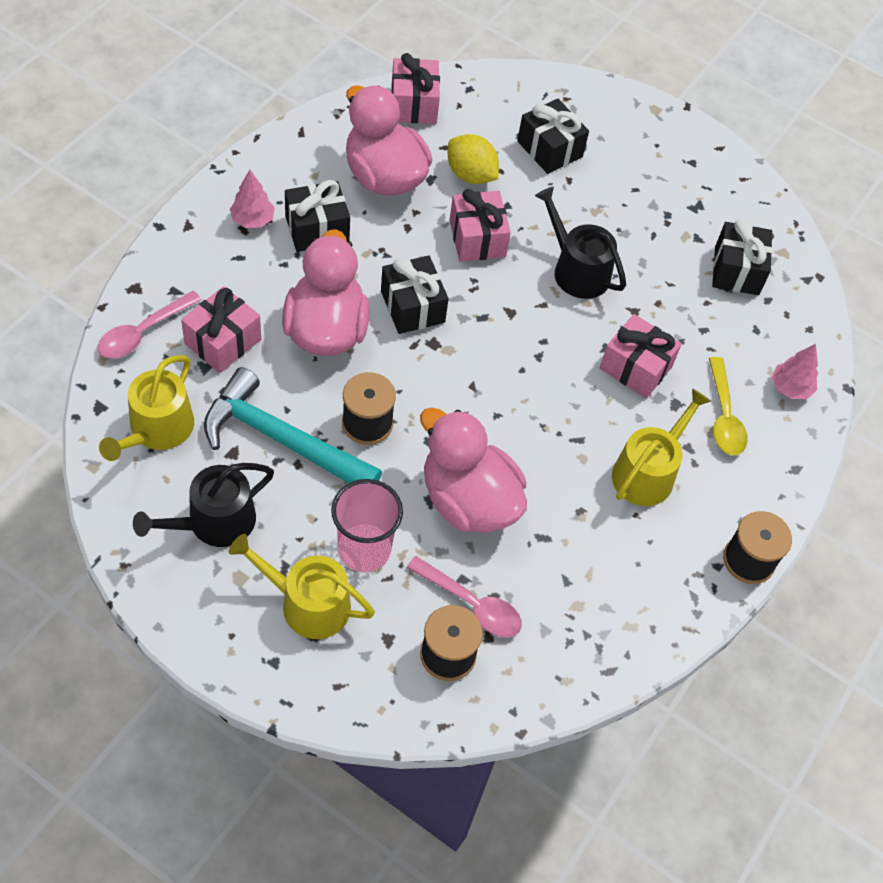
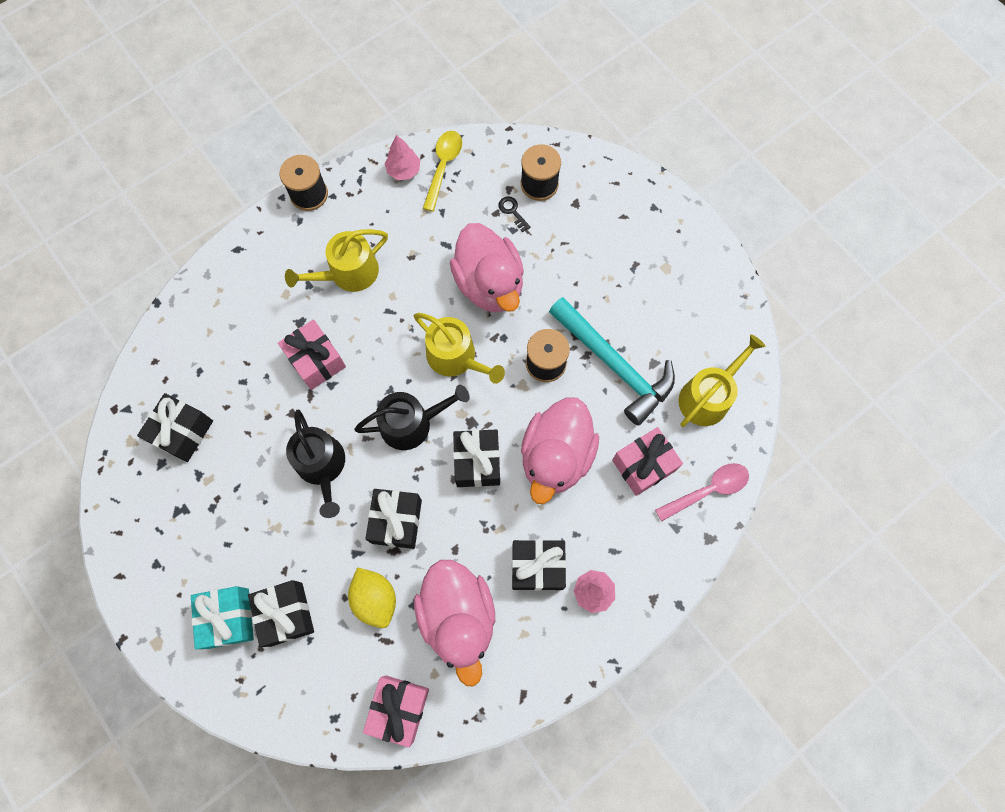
camera: 155 degrees left, 15 degrees up
(214, 522) = (677, 312): black watering can -> black watering can (412, 423)
(307, 603) = (623, 239): yellow watering can -> yellow watering can (456, 357)
(364, 549) = (575, 266): pink cup -> none
(472, 604) = (512, 211): pink spoon -> black key
(477, 238) = (396, 521): pink gift -> black gift
(601, 137) = (229, 618): none -> turquoise gift
(724, 416) = (268, 302): yellow spoon -> yellow spoon (443, 167)
(790, 388) = (202, 313): pink tree -> pink tree (404, 170)

